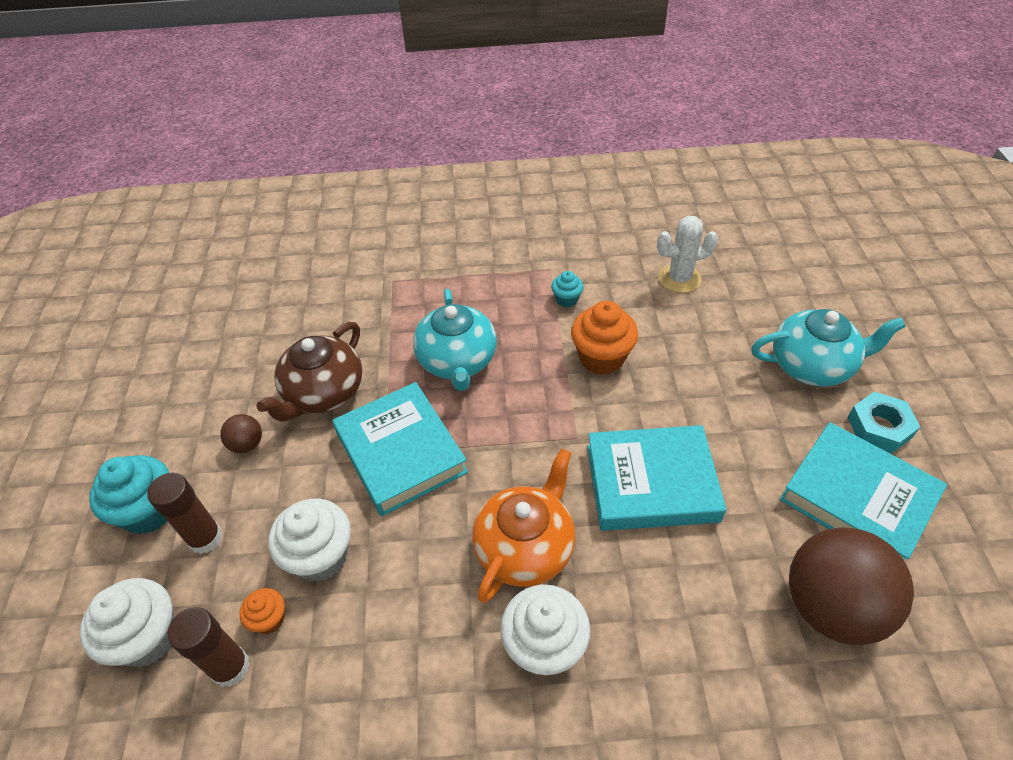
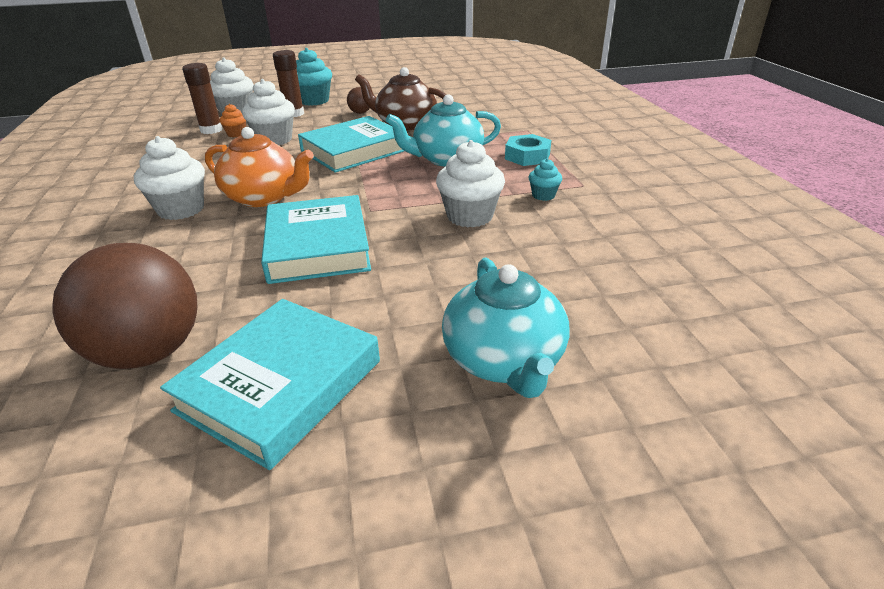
camera: 80 degrees right, 15 degrees down
(601, 358) = (470, 216): orange cupcake -> white cupcake
(679, 278) = (618, 256): white cactus -> none
(879, 427) = (398, 421): turquoise nut -> turquoise nut (527, 156)

